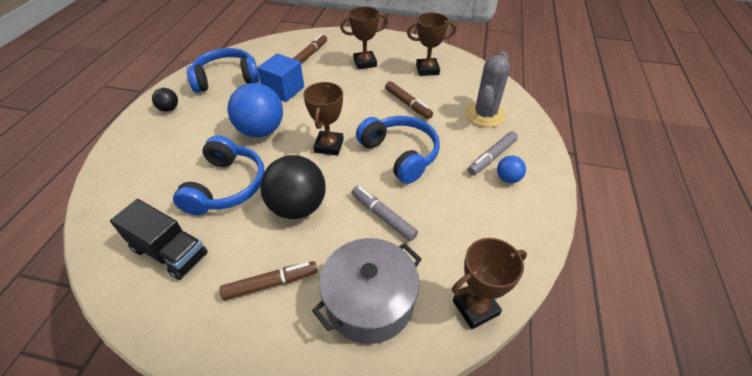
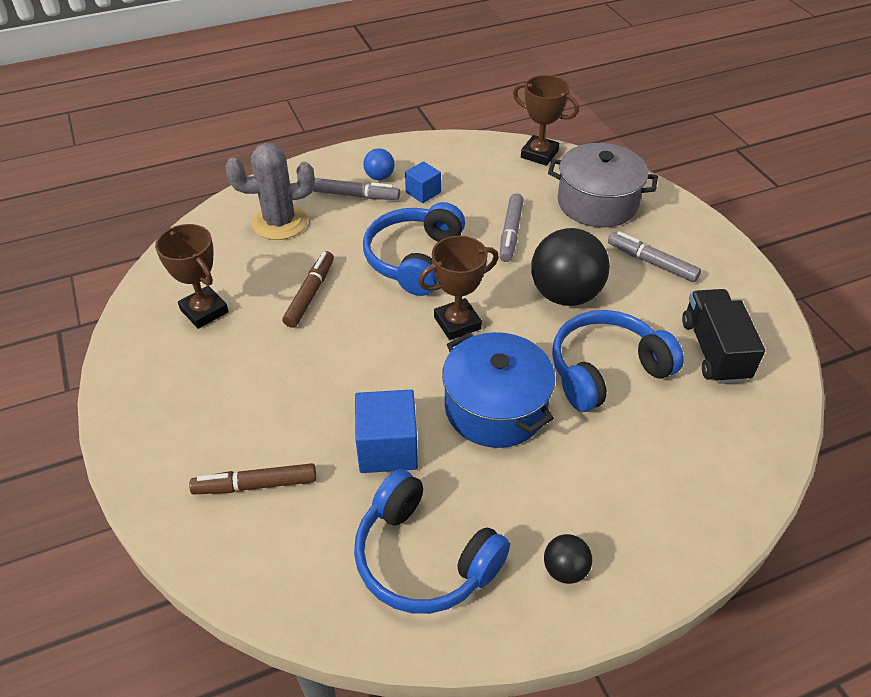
camera: 125 degrees left, 0 degrees up
(261, 131) = (495, 407): blue ball -> blue pot
(271, 283) = (651, 262): brown marker -> grey marker
(365, 63) = (232, 392): brown trophy -> none
(470, 193) = (423, 192): none -> blue cube

